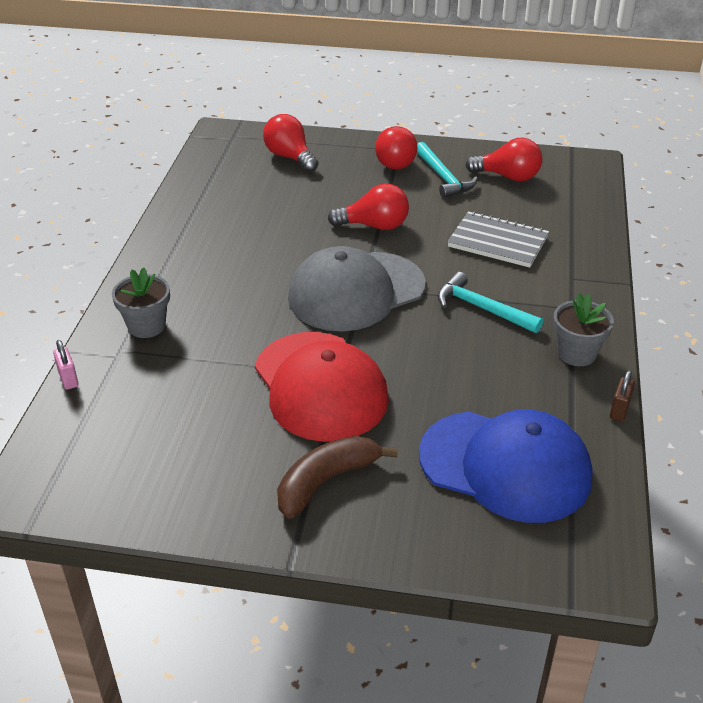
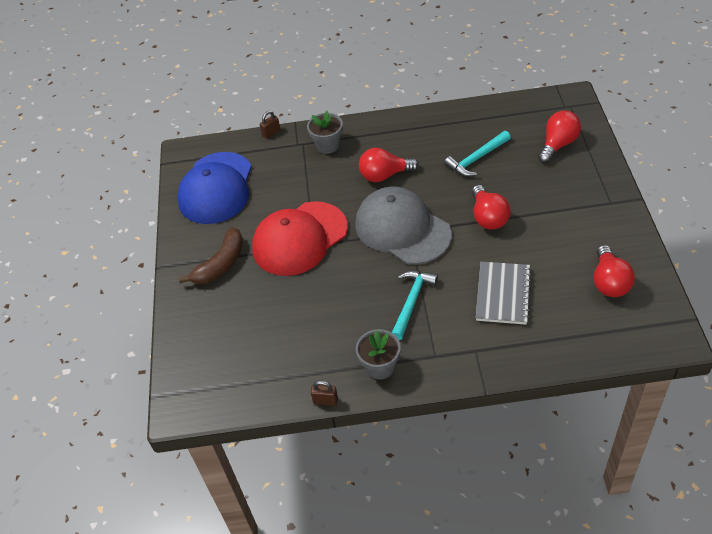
camera: 80 degrees right, 10 degrees up
(68, 379) = (271, 133): pink padlock -> brown padlock
(326, 481) = (221, 264): brown banana -> brown banana turned 90 degrees clockwise
(395, 161) = (590, 205): red light bulb -> red light bulb (384, 175)
(443, 177) = (582, 240): turquoise hammer -> turquoise hammer (476, 159)
(505, 466) = (254, 345): blue cap -> blue cap (216, 188)

